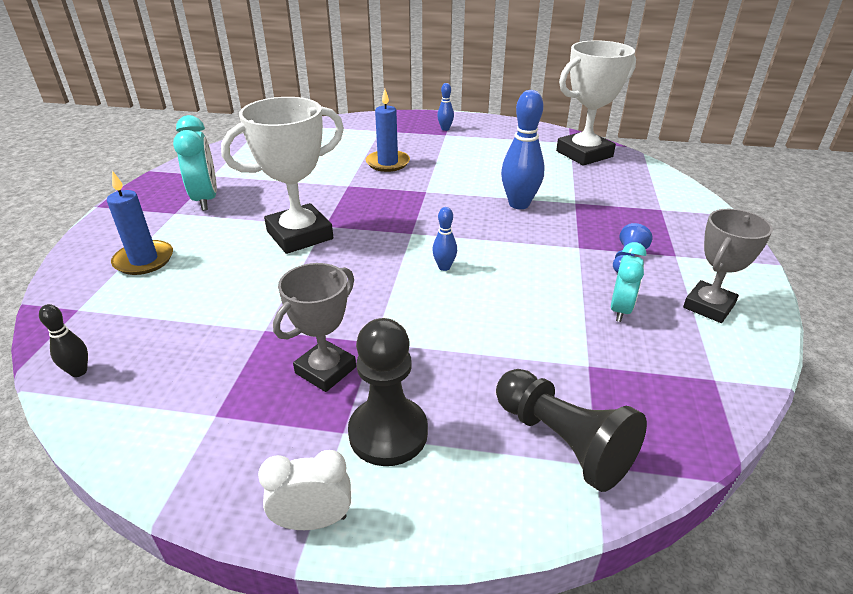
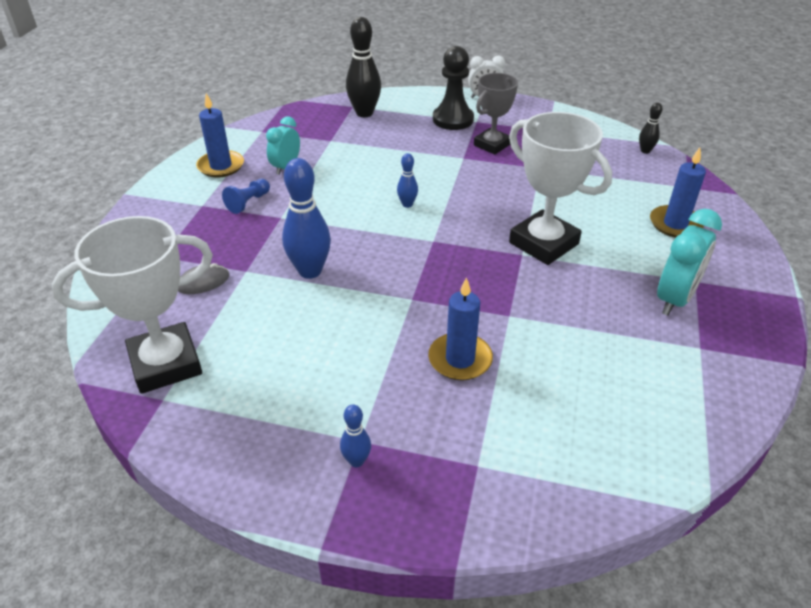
camera: 175 degrees left, 5 degrees up
(206, 199) = (674, 299): turquoise clock -> turquoise clock turned 135 degrees counterclockwise
(300, 235) = (543, 243): white trophy -> white trophy turned 75 degrees clockwise
(563, 442) = (364, 113): black pawn -> black bowling pin
(604, 193) = (203, 282): none -> grey mouse
(708, 306) = (221, 166): grey trophy -> blue candle

